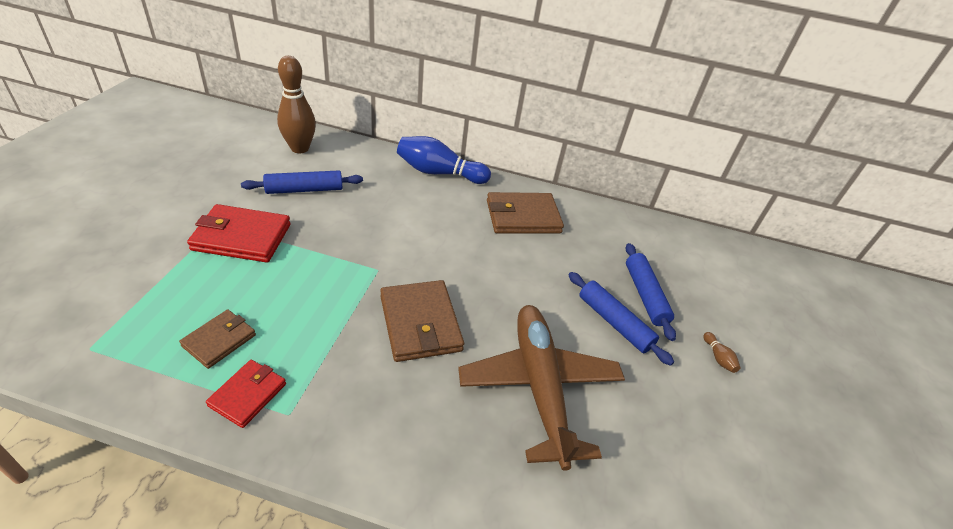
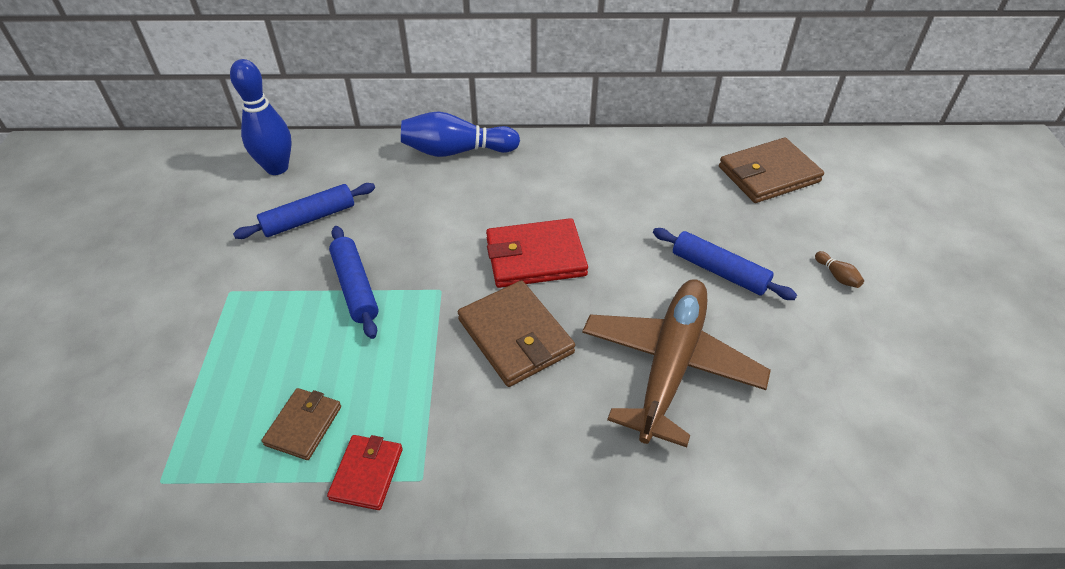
camera: 10 degrees left, 5 degrees up
(242, 237) = (265, 299): red wallet -> red wallet (535, 257)
(300, 148) = (277, 168): brown bowling pin -> blue bowling pin
(523, 217) = (574, 178): brown wallet -> brown wallet (768, 174)
(539, 387) = (670, 365): brown plane -> brown plane turned 45 degrees clockwise
(645, 295) = (739, 230): blue rolling pin -> blue rolling pin (355, 287)

